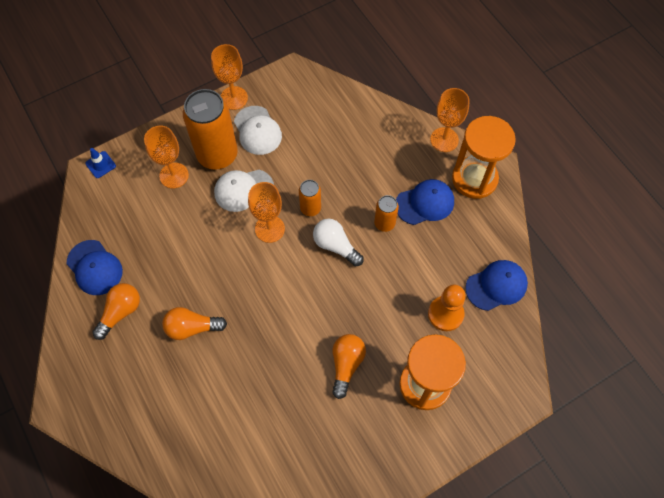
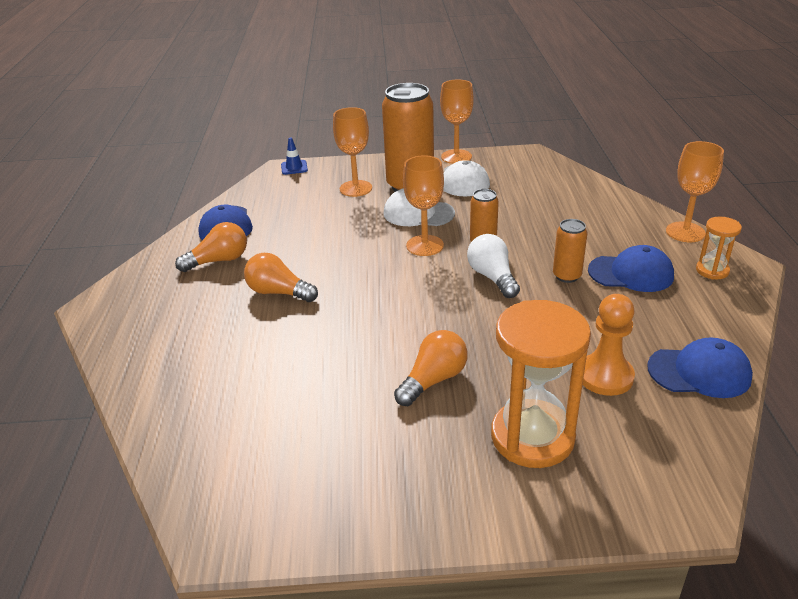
camera: 30 degrees right, 30 degrees down
(474, 179) = (712, 270): orange hourglass -> orange hourglass, size x0.49

